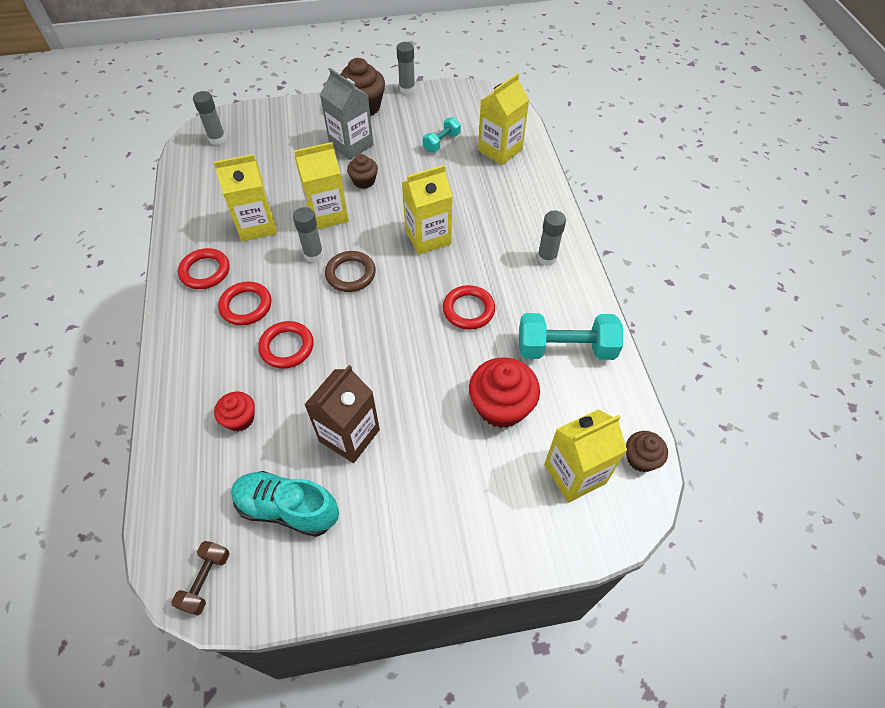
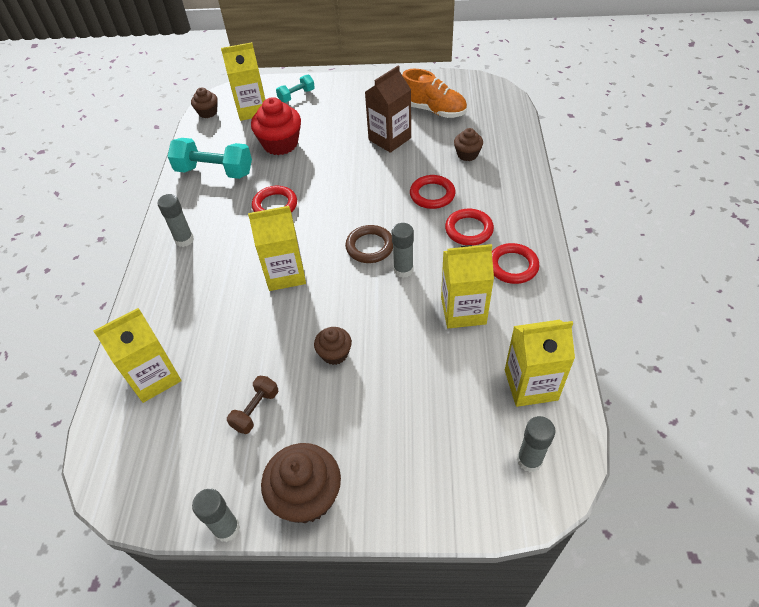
camera: 165 degrees left, 5 degrees down
(206, 581) = (480, 88): brown dumbbell -> brown dumbbell (256, 410)
(240, 419) = (467, 154): red cupcake -> brown cupcake
(287, 508) = (433, 110): turquoise shoe -> orange shoe
(327, 214) = (384, 314): yellow carton -> yellow carton (530, 385)
(351, 145) = (339, 417): grey carton -> none
(441, 142) = (220, 402): turquoise dumbbell -> turquoise dumbbell (296, 96)

